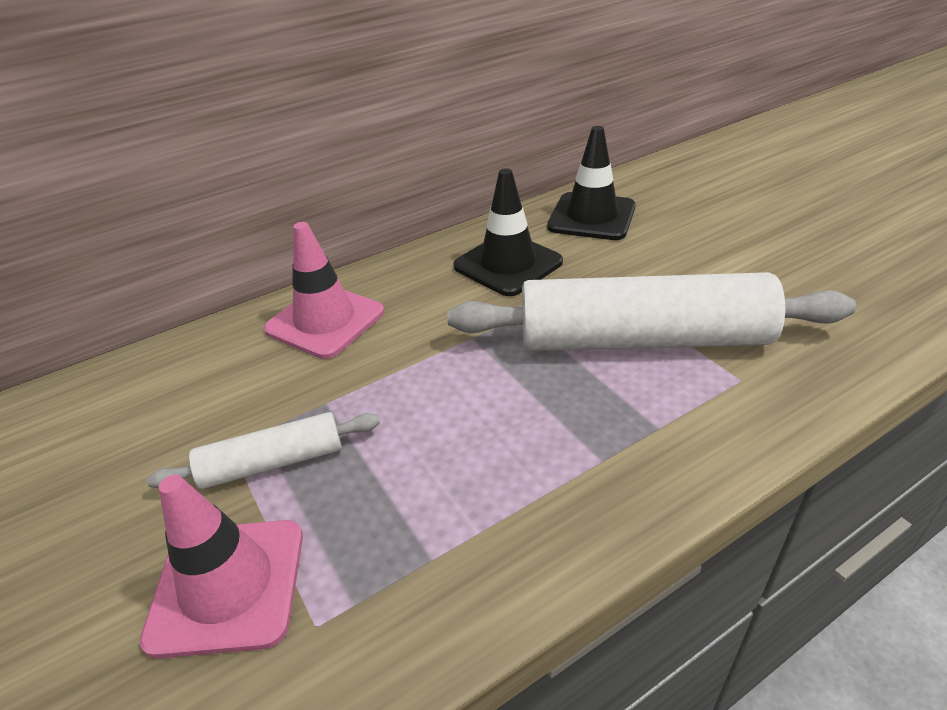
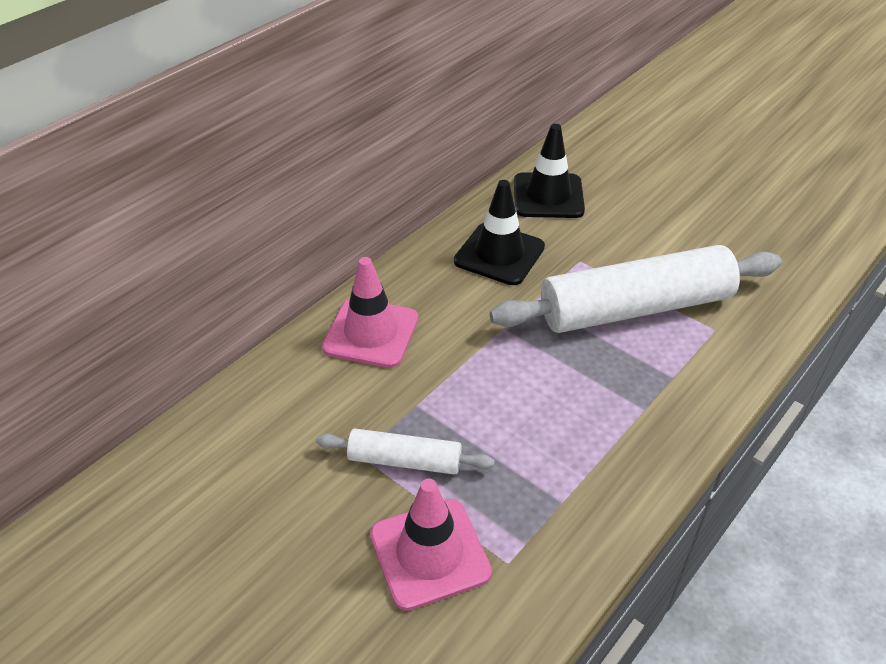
camera: 20 degrees left, 5 degrees up
(272, 463) = (404, 461): white rolling pin -> white rolling pin turned 45 degrees clockwise

